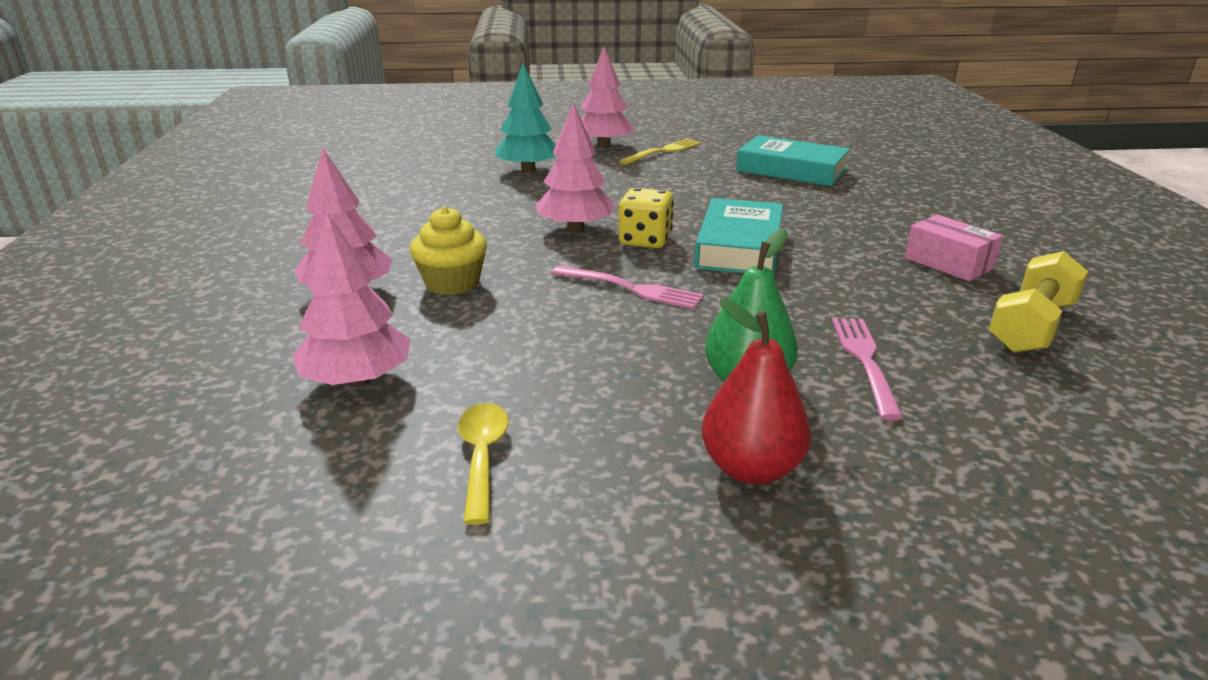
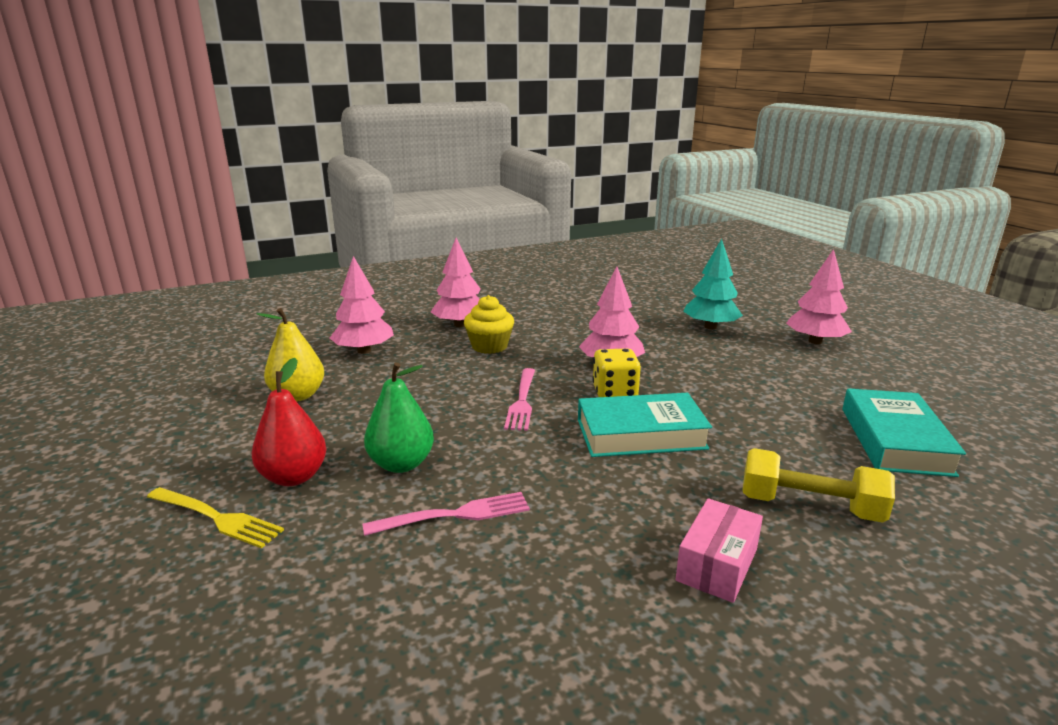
camera: 70 degrees right, 5 degrees down
(482, 457) = (298, 395): yellow spoon -> yellow pear
(663, 151) = (843, 368): yellow fork -> yellow fork (216, 518)
(1031, 326) = (583, 627): yellow dumbbell -> yellow dumbbell (810, 506)

